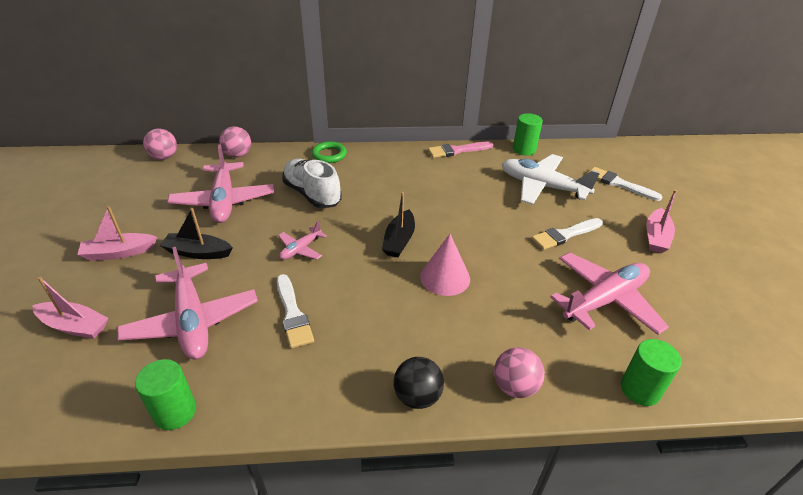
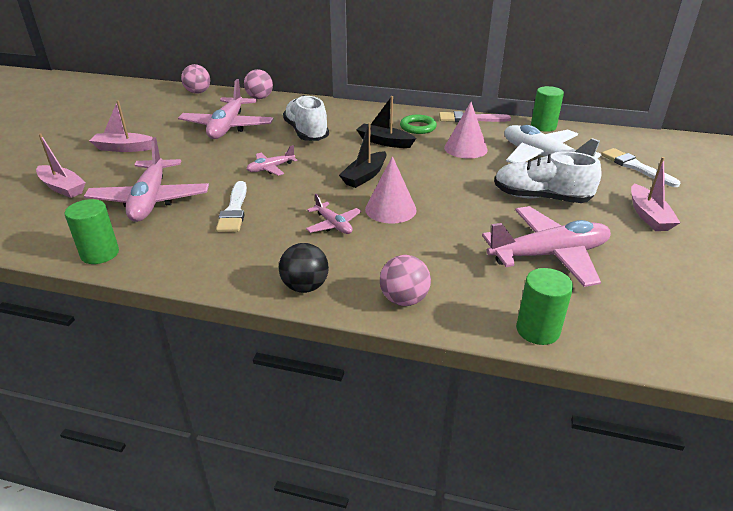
camera: 20 degrees right, 5 degrees down
(198, 252) = (183, 157): black boat -> black boat (384, 142)
(329, 155) = (341, 107): green ring -> green ring (418, 127)
(402, 309) = (333, 225): none -> pink plane
(472, 188) = (465, 148): none -> pink cone
(565, 235) = (541, 198): white brush -> white shoe
(656, 237) = (648, 216): pink boat -> pink boat turned 45 degrees counterclockwise

